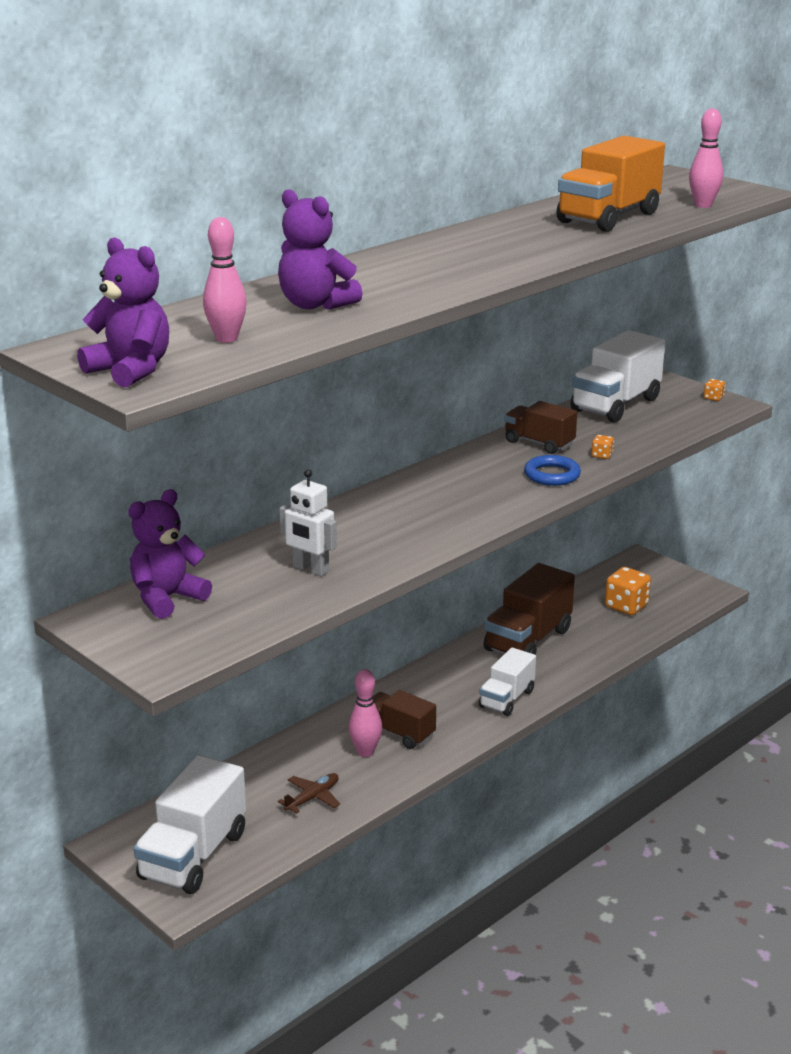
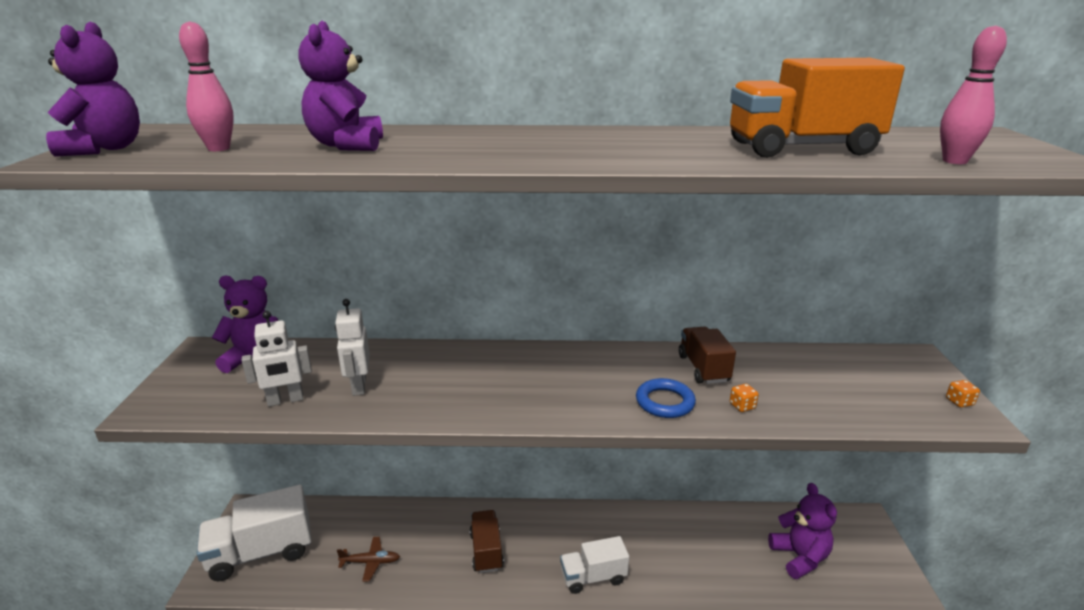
camera: 45 degrees right, 0 degrees up
(273, 605) = (285, 400): none -> white robot
(365, 752) = (447, 550): pink bowling pin -> none
(528, 640) = (676, 535): brown truck -> none
(615, 405) = (834, 365): white truck -> none
(626, 606) = (799, 557): orange dice -> purple teddy bear

